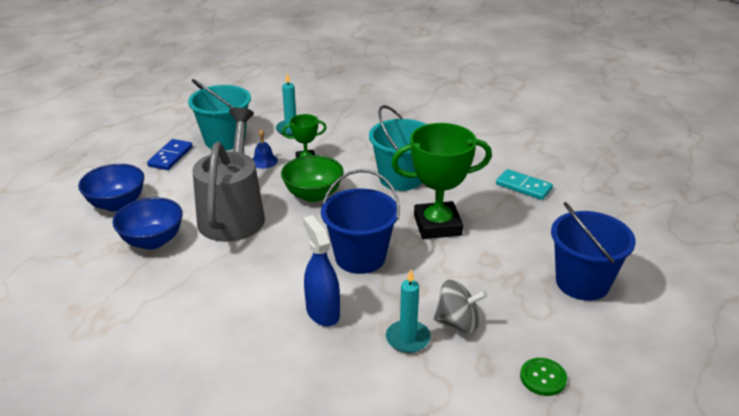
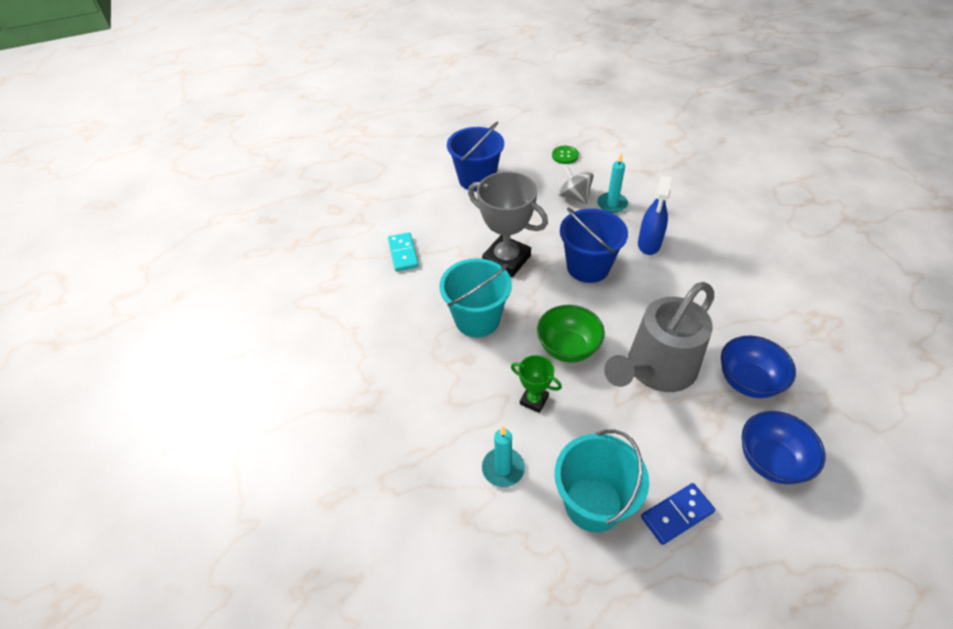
camera: 135 degrees left, 15 degrees up
(264, 161) = (576, 428): blue bell -> none
(437, 225) = (506, 260): green trophy -> grey trophy

